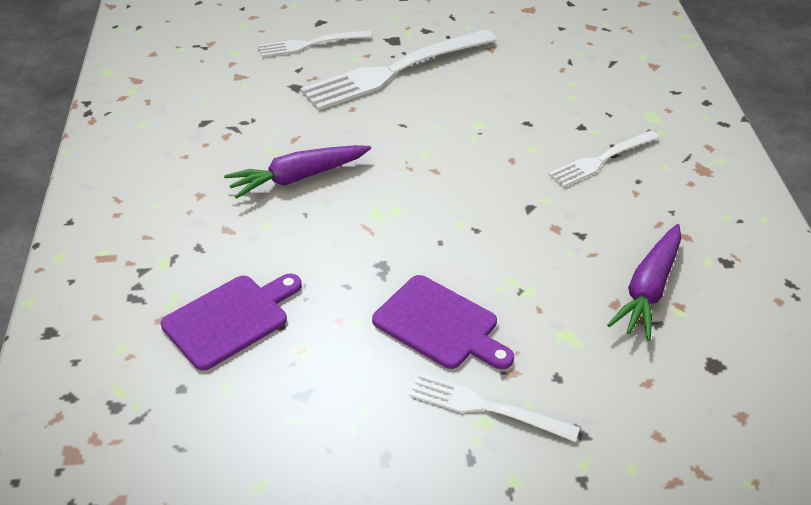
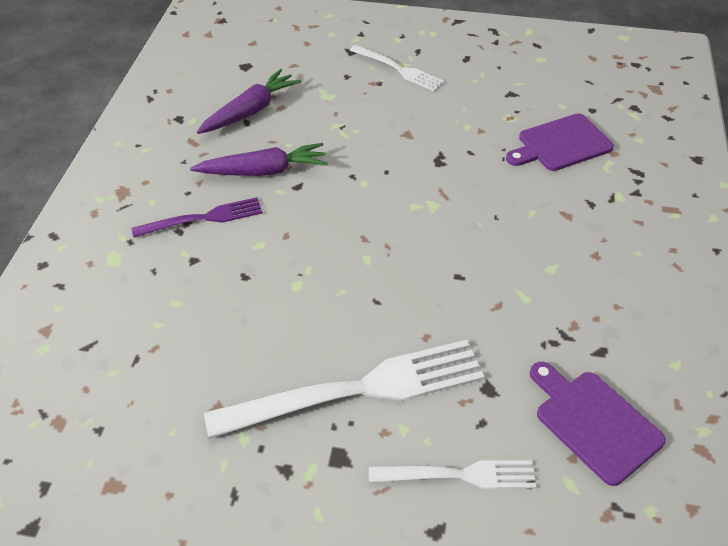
camera: 165 degrees left, 5 degrees up
(298, 178) = (499, 255): purple carrot -> purple carrot (263, 171)
(440, 325) = (409, 115): purple cutting board -> purple cutting board (594, 422)
(601, 160) = (204, 218): white fork -> purple fork

